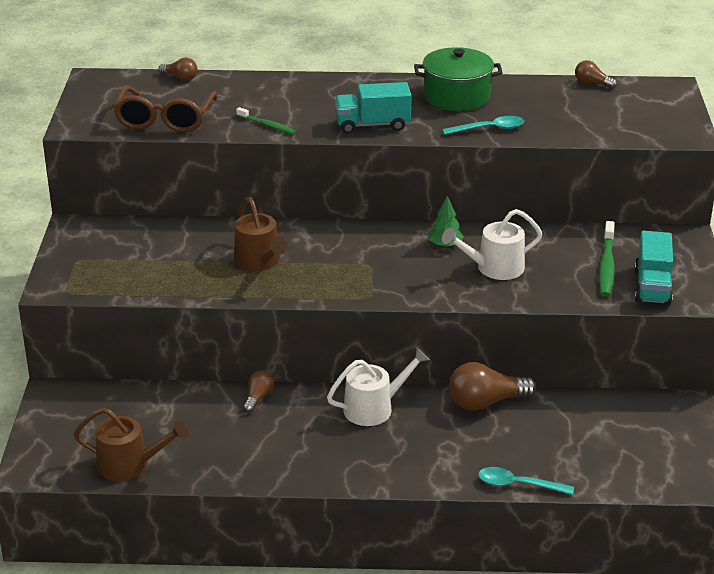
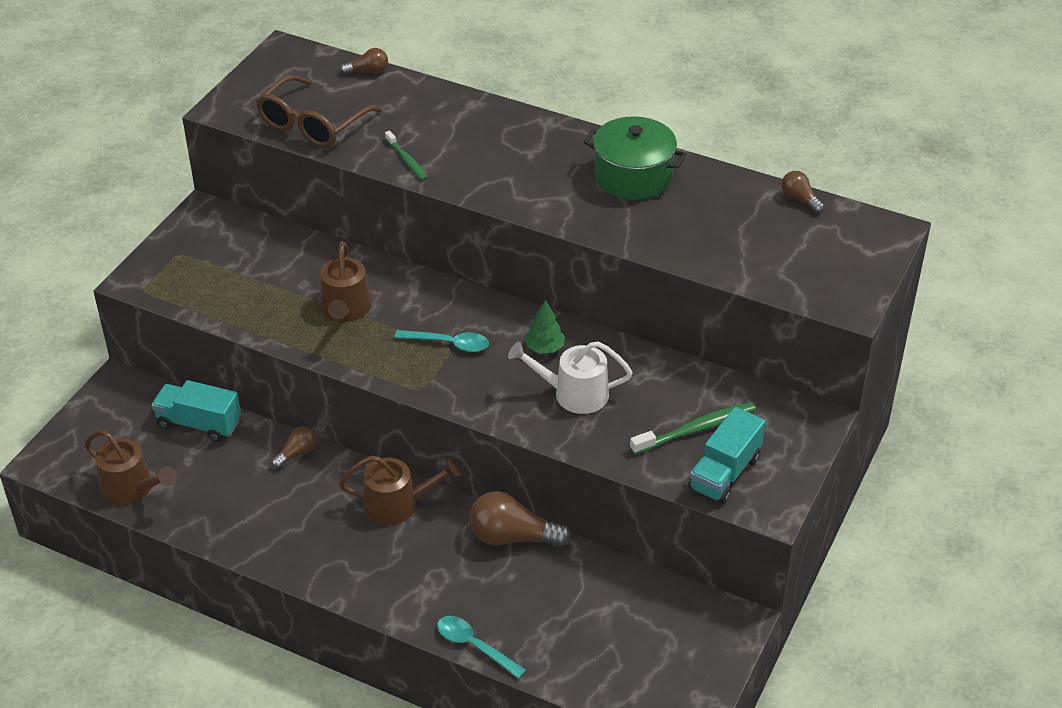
camera: 25 degrees right, 10 degrees up
(180, 78) = (368, 71): brown light bulb -> brown light bulb turned 60 degrees counterclockwise
(372, 125) = (513, 190): turquoise truck -> turquoise truck (199, 424)
(374, 408) = (397, 505): white watering can -> brown watering can
(489, 129) = (632, 231): turquoise spoon -> turquoise spoon (449, 344)
(606, 265) = (696, 429): green toothbrush -> green toothbrush turned 150 degrees counterclockwise

